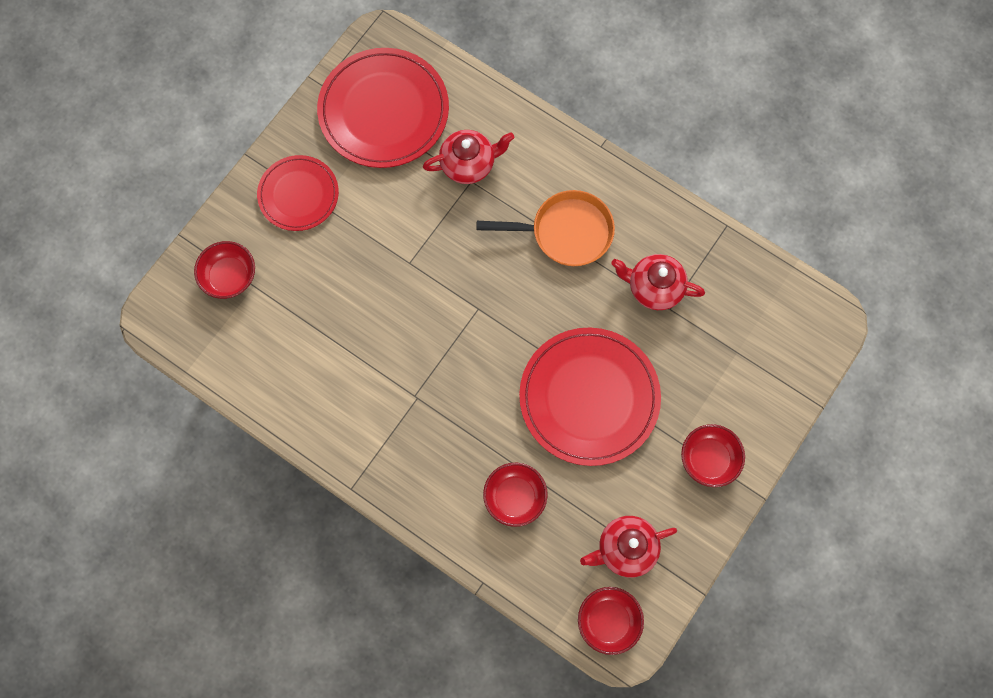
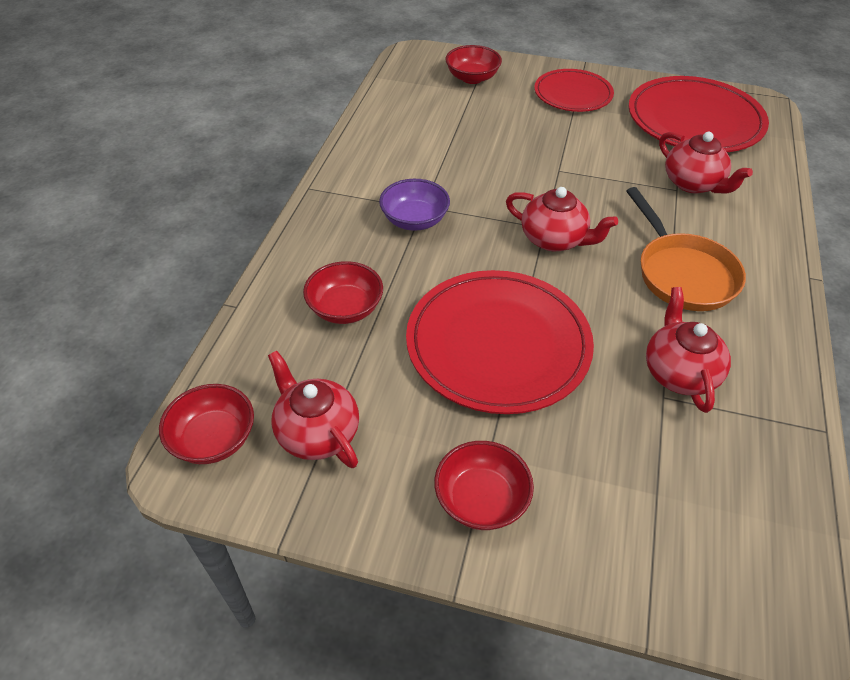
camera: 70 degrees right, 25 degrees down
(430, 410) = (414, 220): none -> purple bowl
(495, 308) = (554, 239): none -> red teapot

